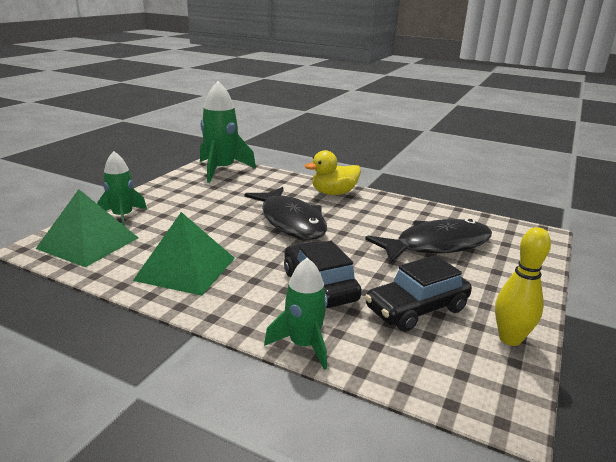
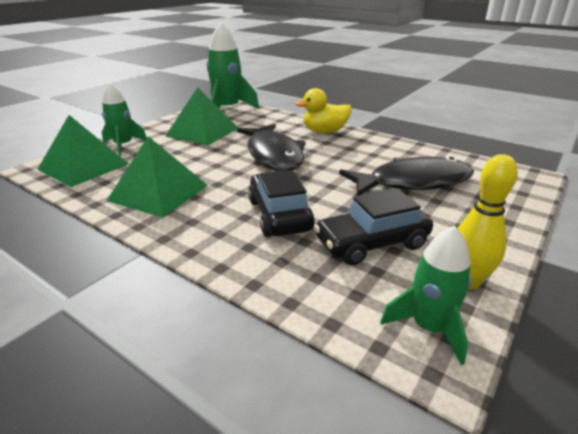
camera: 10 degrees right, 5 degrees up
(204, 197) = (202, 132): none -> green pyramid
(303, 345) = (242, 271): green rocket -> green rocket (429, 328)

